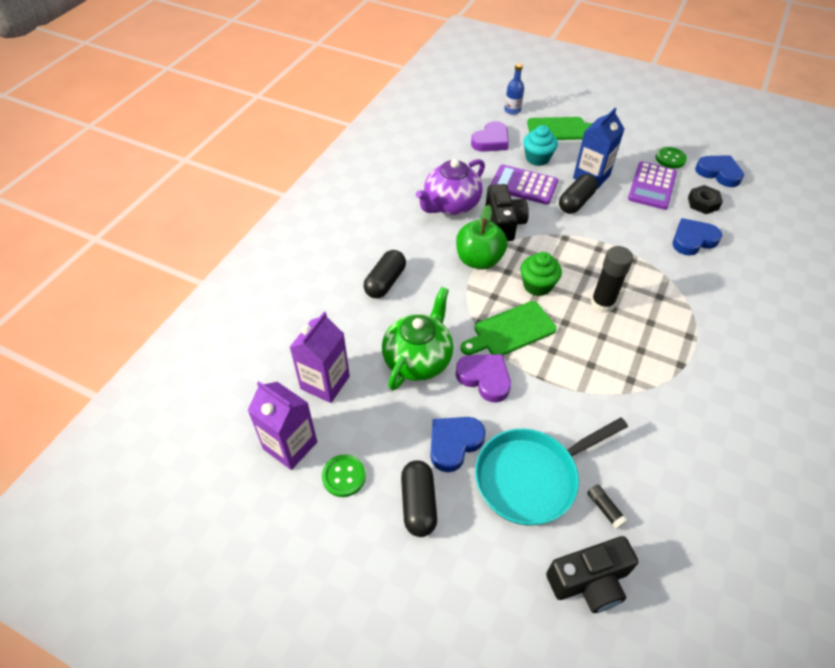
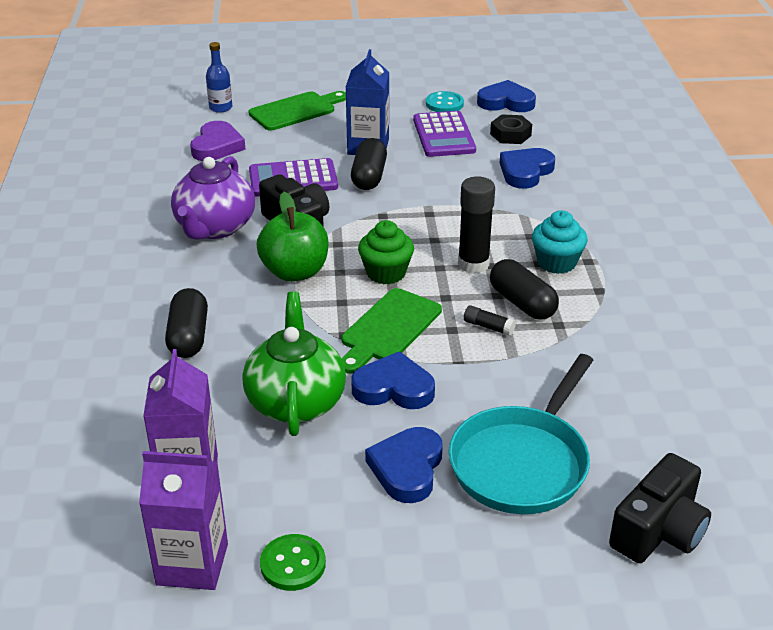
camera: 30 degrees left, 15 degrees down
(418, 504) = (411, 549): black capsule -> black capsule (522, 303)
(484, 378) = (393, 388): purple heart -> blue heart
(537, 158) = (289, 147): turquoise cupcake -> turquoise cupcake (556, 263)
(605, 509) = (623, 456): black glue stick -> black glue stick (488, 327)
(670, 159) = (444, 104): green button -> turquoise button

